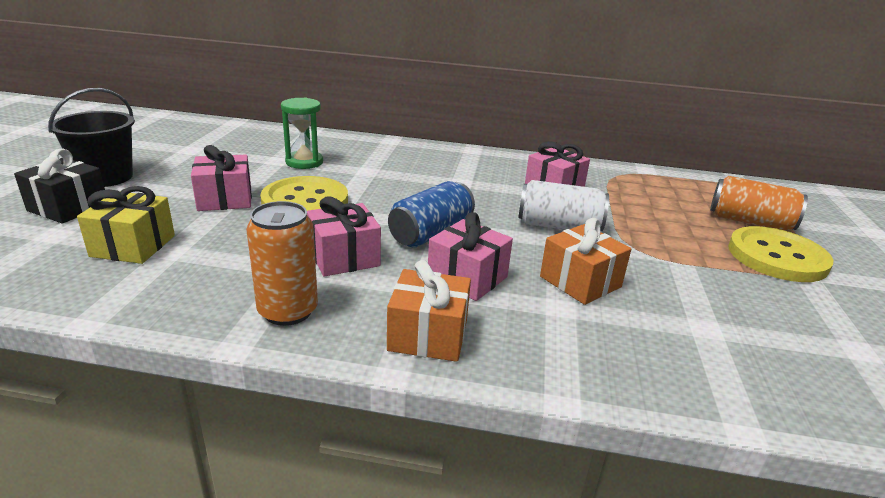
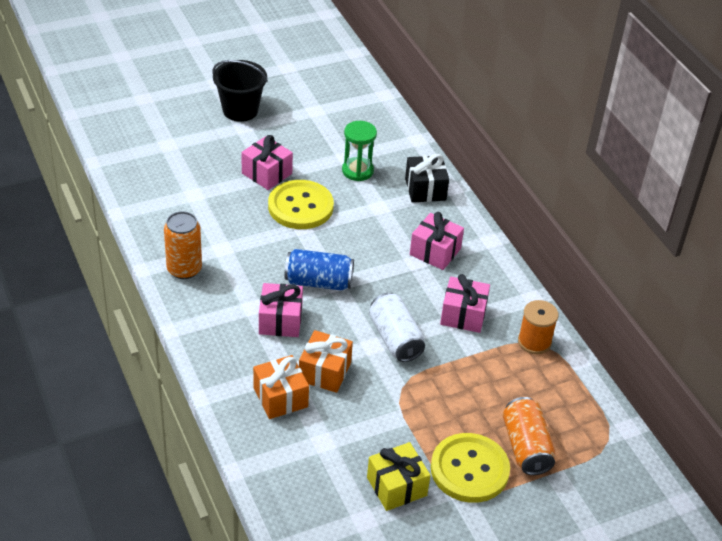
camera: 55 degrees right, 15 degrees up
(68, 207) = (195, 126): black gift -> black gift (425, 189)
(133, 246) = (185, 178): yellow gift -> yellow gift (396, 486)
(344, 257) = (252, 260): pink gift -> pink gift (435, 252)
(428, 335) = (211, 329): orange gift -> orange gift (280, 397)
(612, 175) = (534, 342): none -> orange spool

